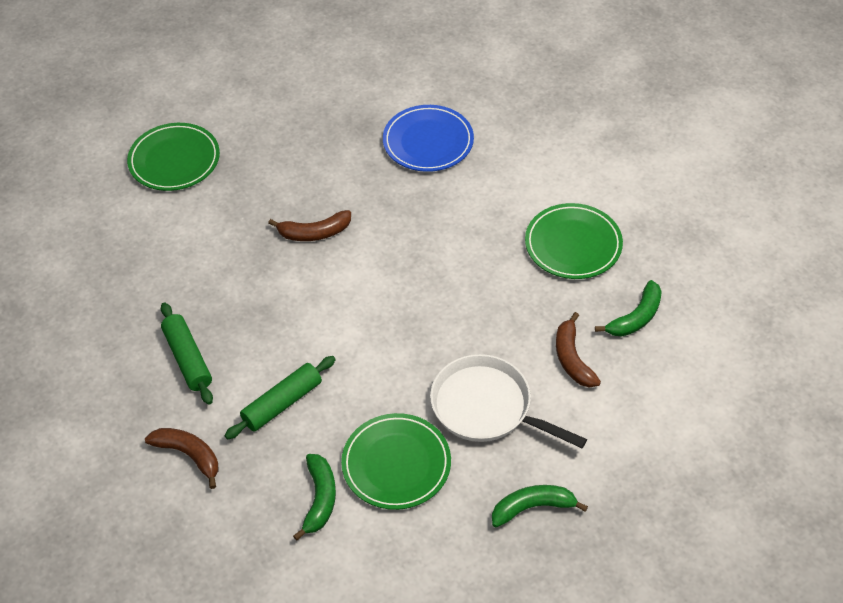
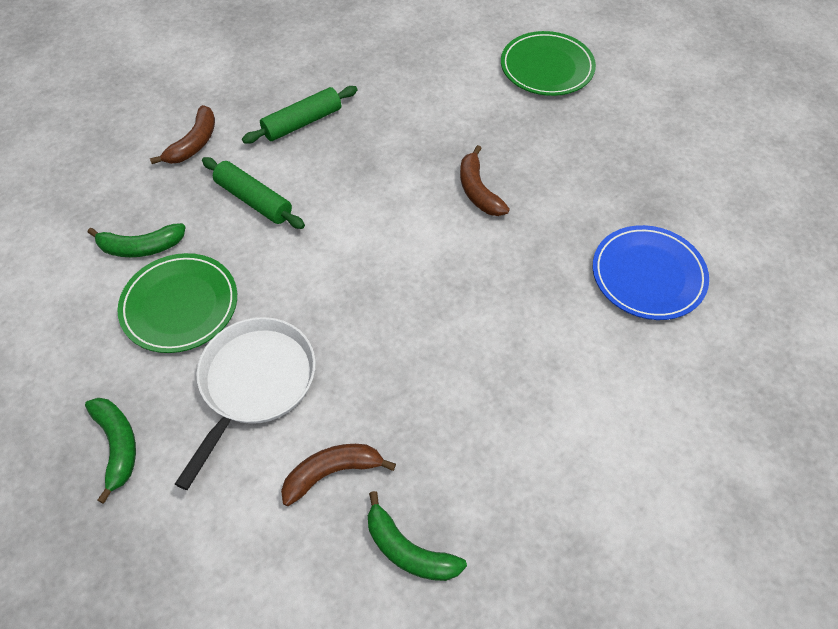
camera: 80 degrees right, 5 degrees up
(573, 244) = (520, 458): green plate -> none

